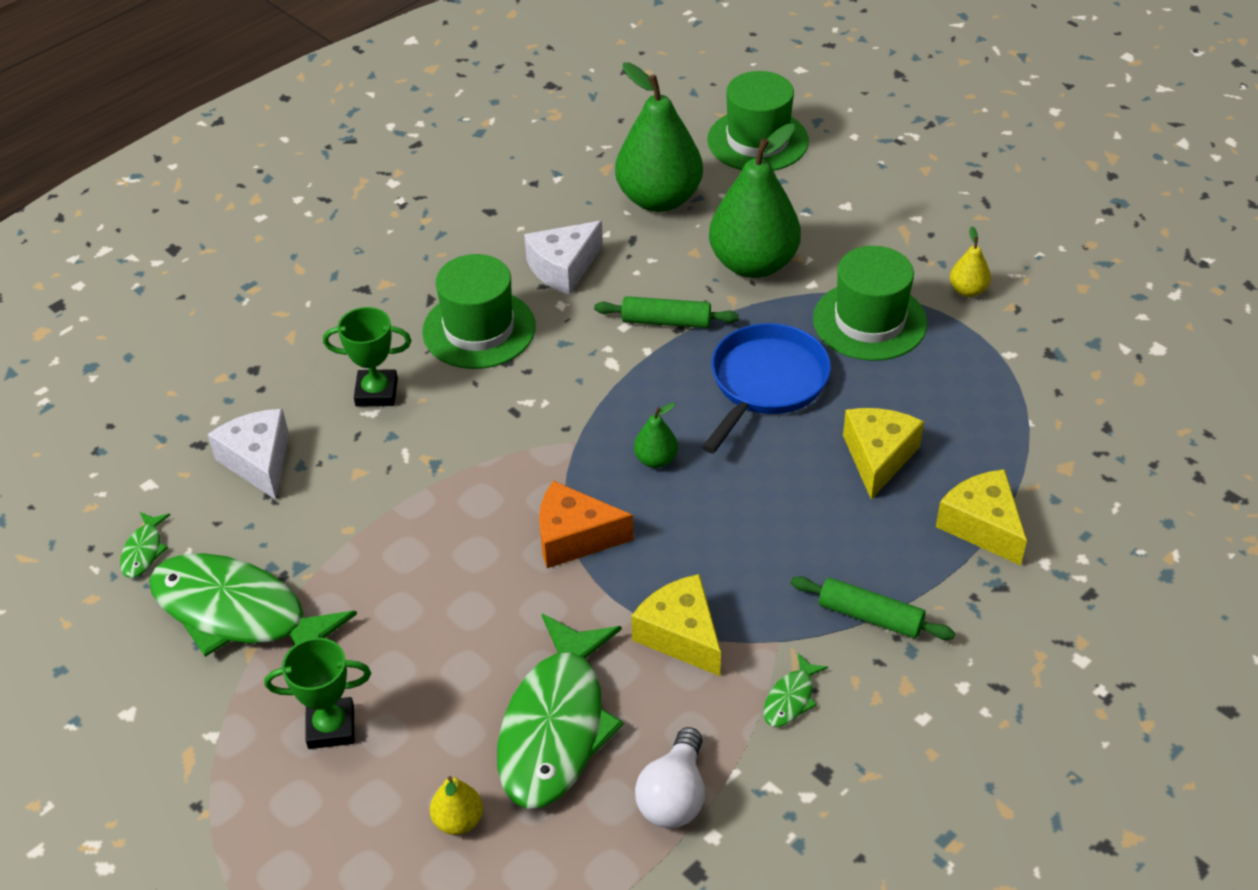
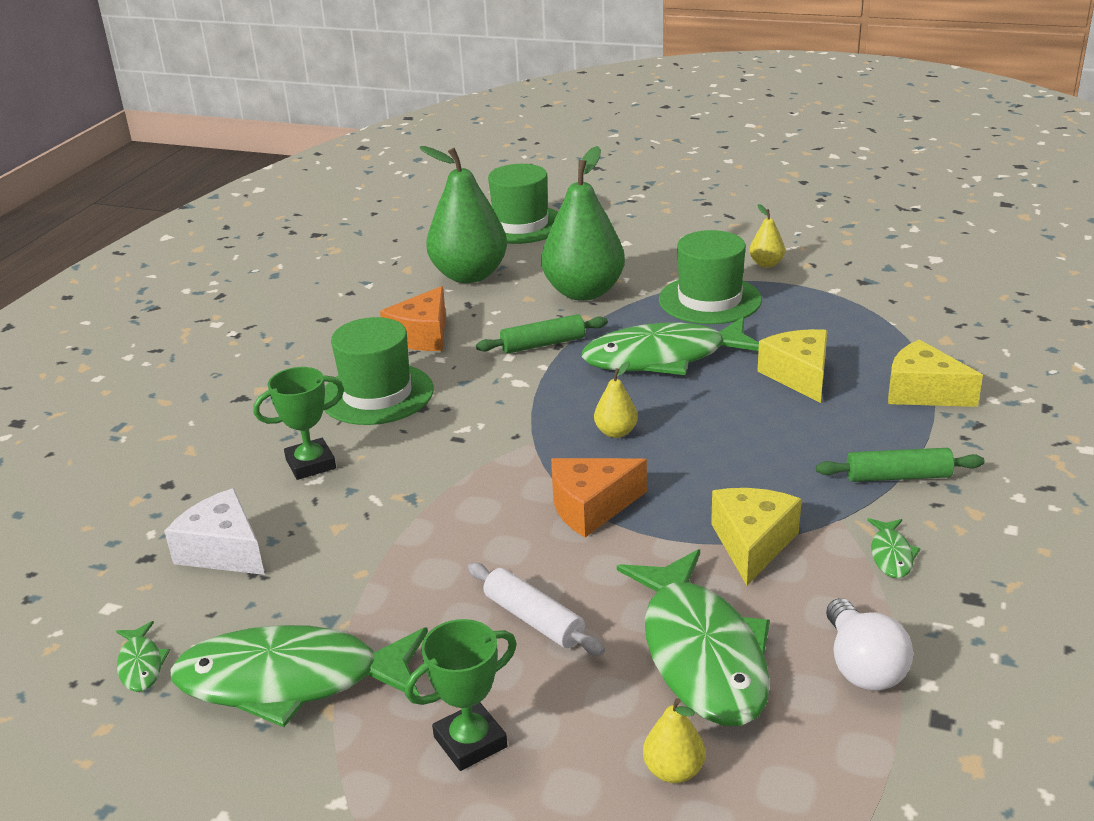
camera: 25 degrees left, 15 degrees down
(450, 635) = (534, 619): none -> white rolling pin
(563, 268) = (422, 336): white cheese -> orange cheese
(656, 459) = (616, 432): green pear -> yellow pear
(681, 635) = (752, 544): yellow cheese -> yellow cheese turned 75 degrees clockwise
(766, 383) = (663, 358): blue pan -> green fish

